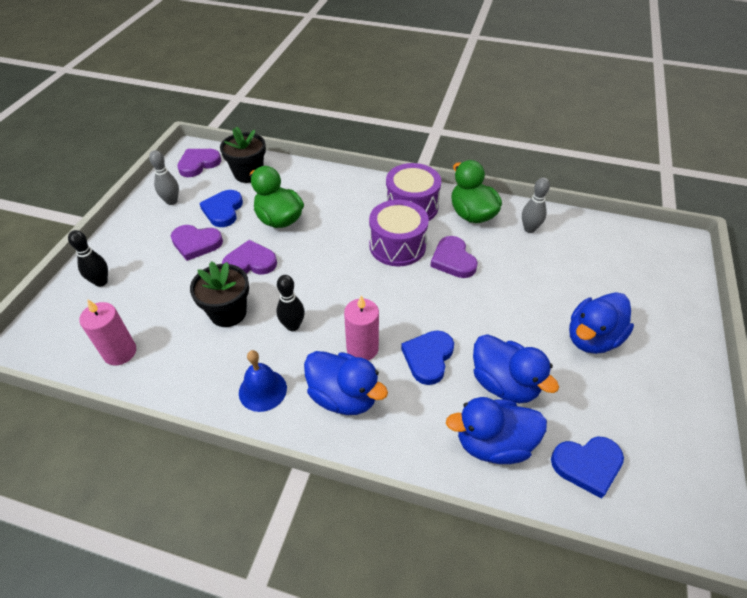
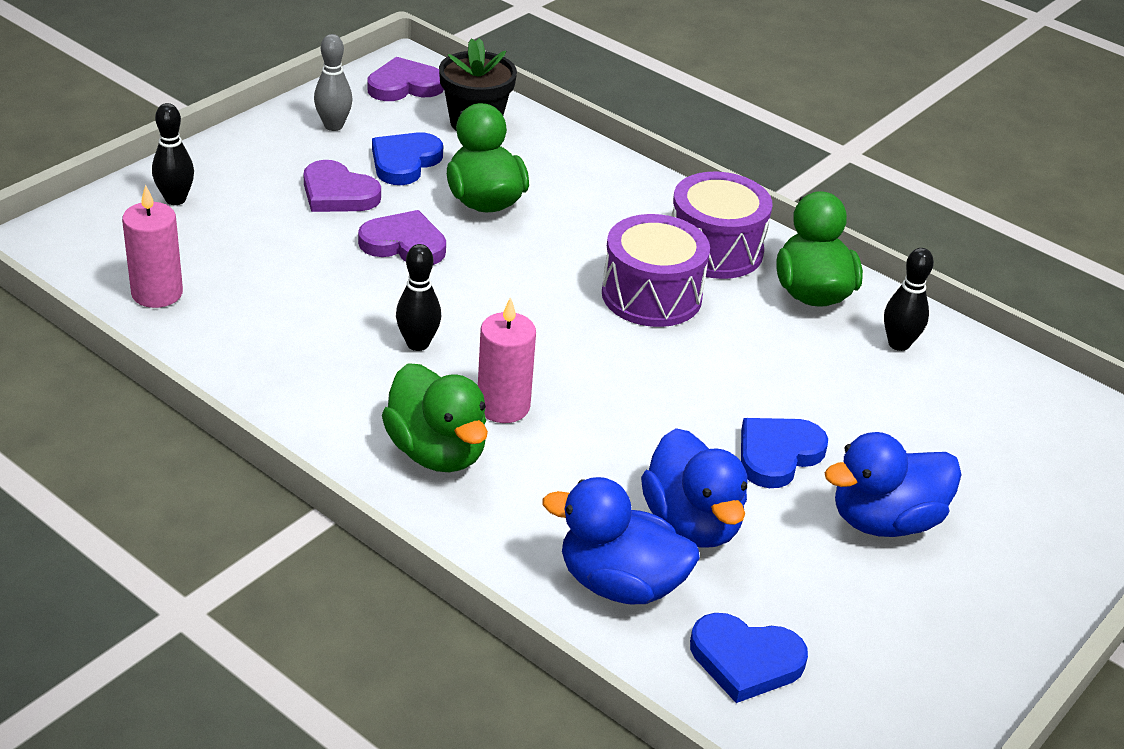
camera: 20 degrees right, 10 degrees down
(228, 313) = (333, 296): black flower pot -> none
(262, 390) = (326, 404): blue bell -> none
(343, 396) = (437, 452): blue duck -> green duck
(428, 358) = (596, 452): blue heart -> blue heart (777, 455)
(453, 260) = (730, 344): purple heart -> none
(529, 229) = (898, 344): grey bowling pin -> black bowling pin

